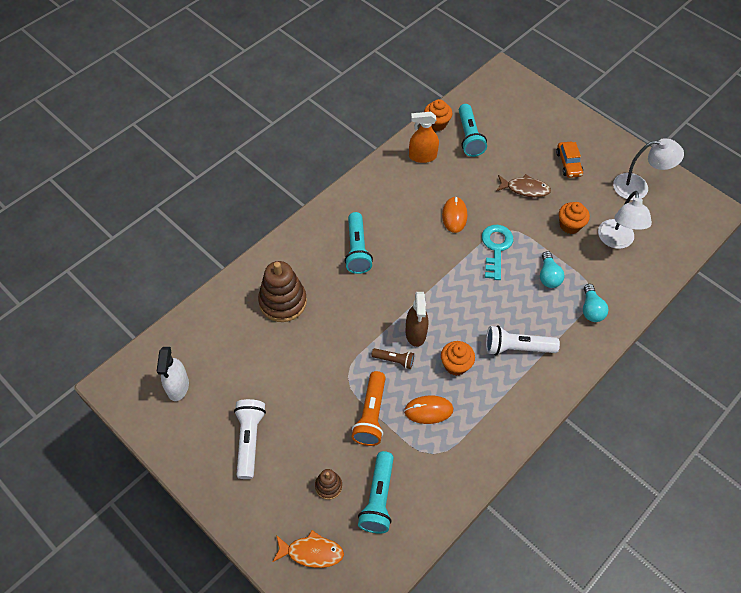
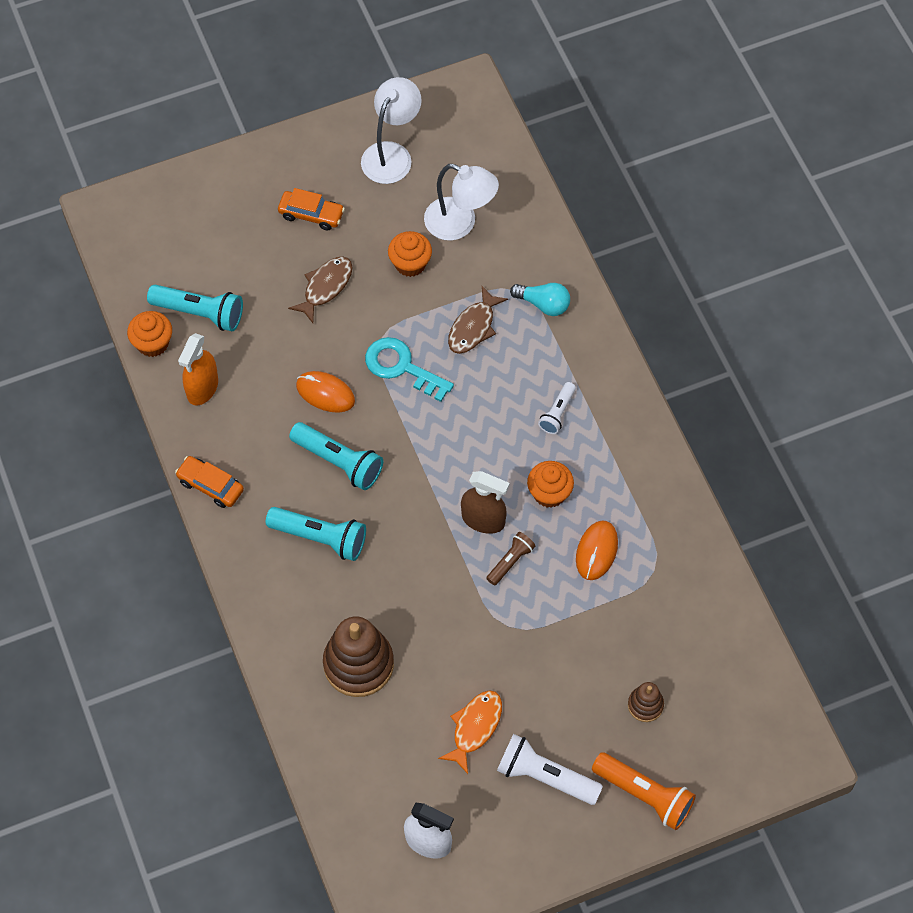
camera: 65 degrees left, 5 degrees up
(311, 552) = (718, 754): orange fish -> orange fish (475, 727)
(362, 184) = (210, 486): none -> orange car
(371, 415) = (573, 620): orange flashlight -> orange flashlight (644, 795)
(378, 498) = (683, 655): turquoise flashlight -> turquoise flashlight (338, 462)
(517, 347) = (557, 413): white flashlight -> white flashlight, size x0.59
(548, 276) = (473, 327): turquoise light bulb -> brown fish

